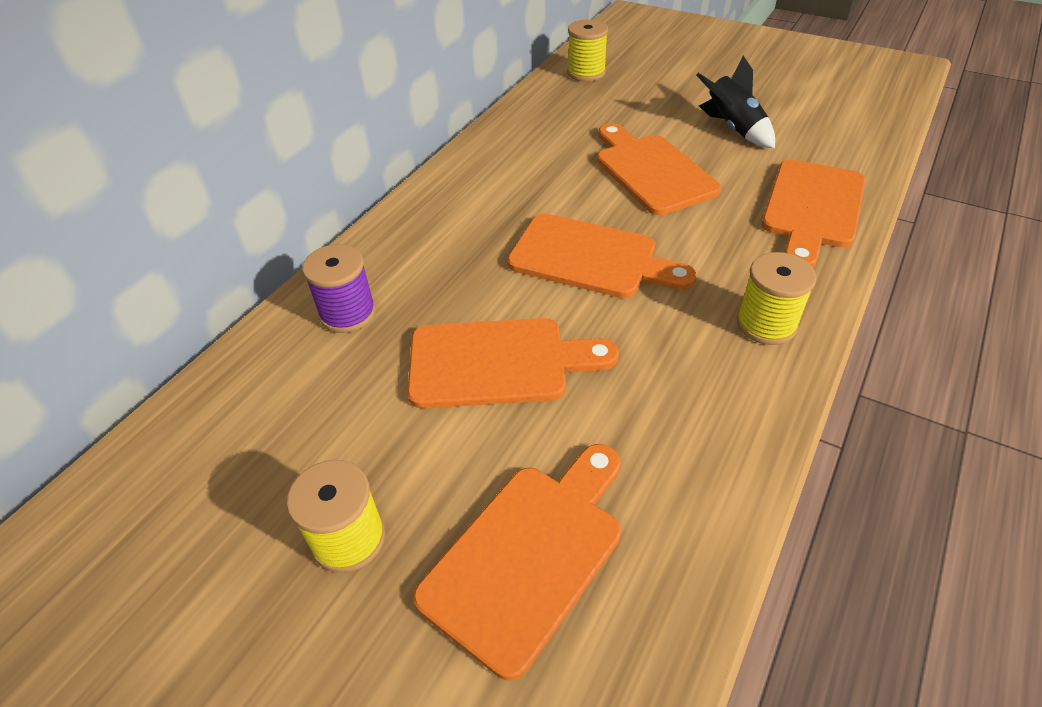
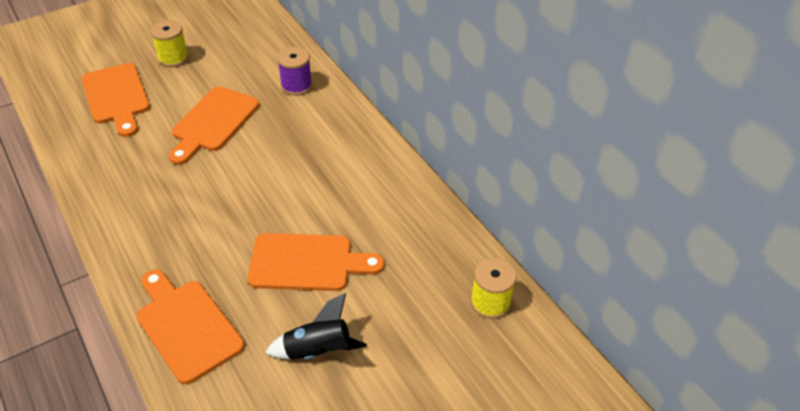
camera: 115 degrees right, 0 degrees up
(590, 258) = (250, 187): orange cutting board -> none
(766, 324) = (130, 231): yellow spool -> none

